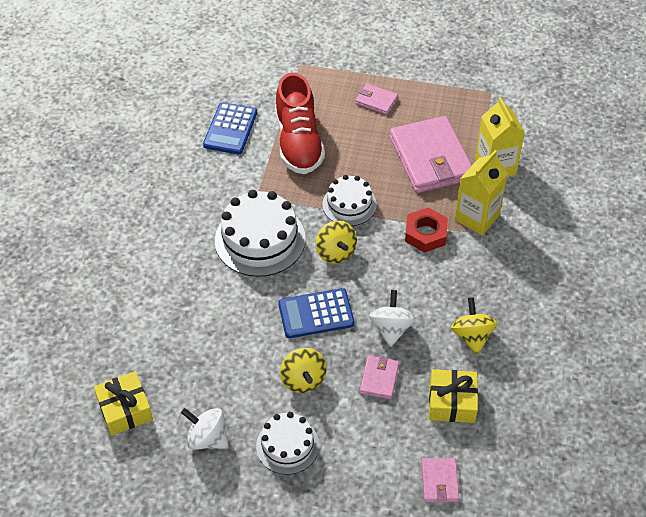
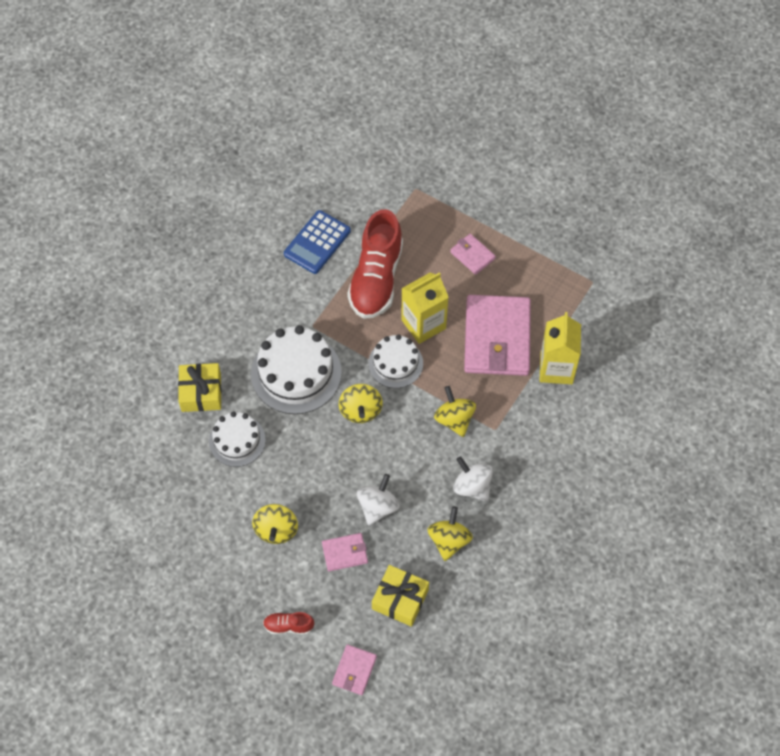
camera: 20 degrees right, 10 degrees up
(125, 409) = (110, 503): yellow gift -> yellow gift (201, 392)
(207, 438) = (170, 556): white spinning top -> white spinning top (472, 486)
(287, 445) = (236, 588): white cake -> white cake (237, 440)
(316, 314) = (315, 468): blue calculator -> none
(355, 462) = (288, 626): none -> red shoe
(379, 379) = (345, 553): pink wallet -> pink wallet turned 45 degrees clockwise
(425, 234) = (454, 419): red nut -> yellow spinning top
(477, 217) = (512, 418): yellow carton -> yellow carton (423, 324)

